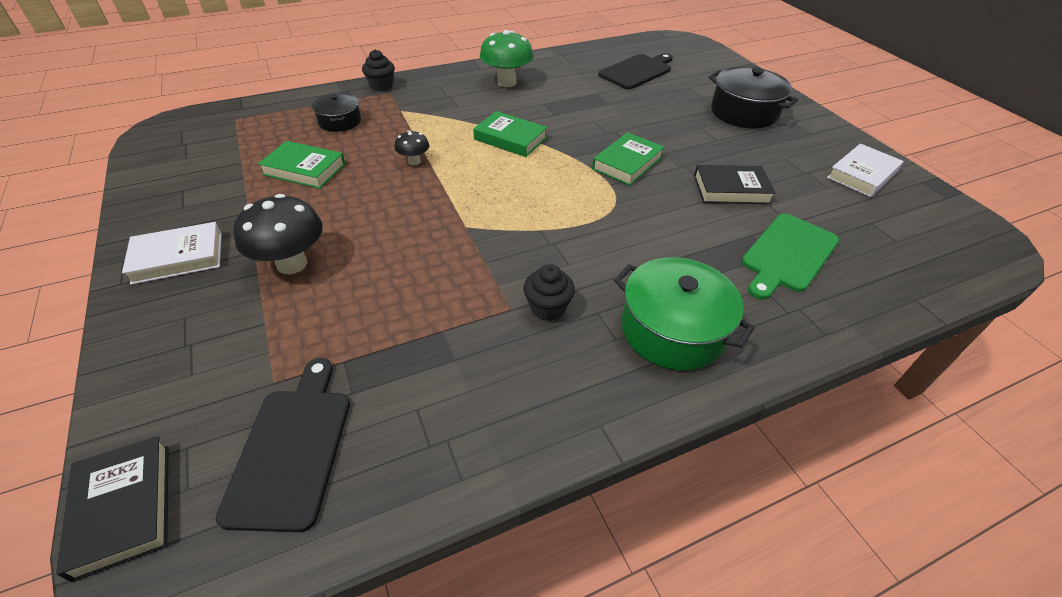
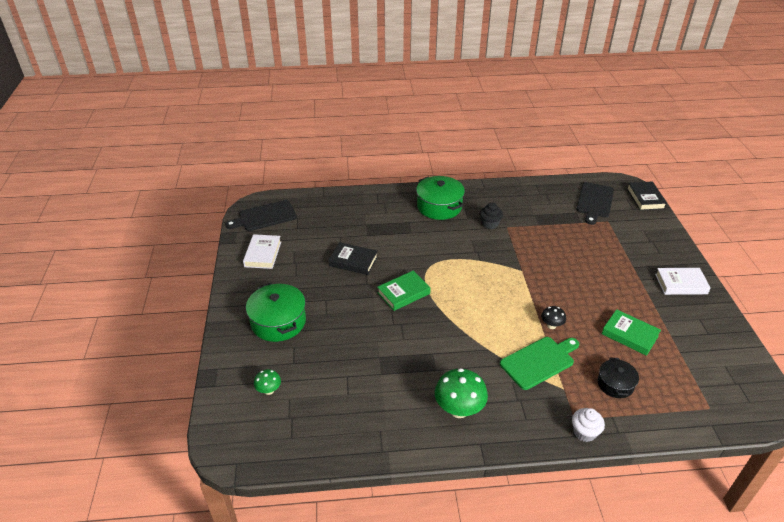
camera: 160 degrees left, 5 degrees down
(292, 264) = (616, 268): black mushroom -> none
(381, 86) = (584, 432): black cupcake -> white cupcake
(510, 138) = (477, 333): green book -> none
(637, 71) = (322, 399): black cutting board -> black cutting board (265, 216)
(689, 69) = (269, 390): none -> green mushroom
(744, 112) = (278, 322): black pot -> green pot
(788, 255) = (359, 223): green cutting board -> green cutting board (539, 361)
(862, 175) = (263, 254): white book -> white book turned 60 degrees counterclockwise

